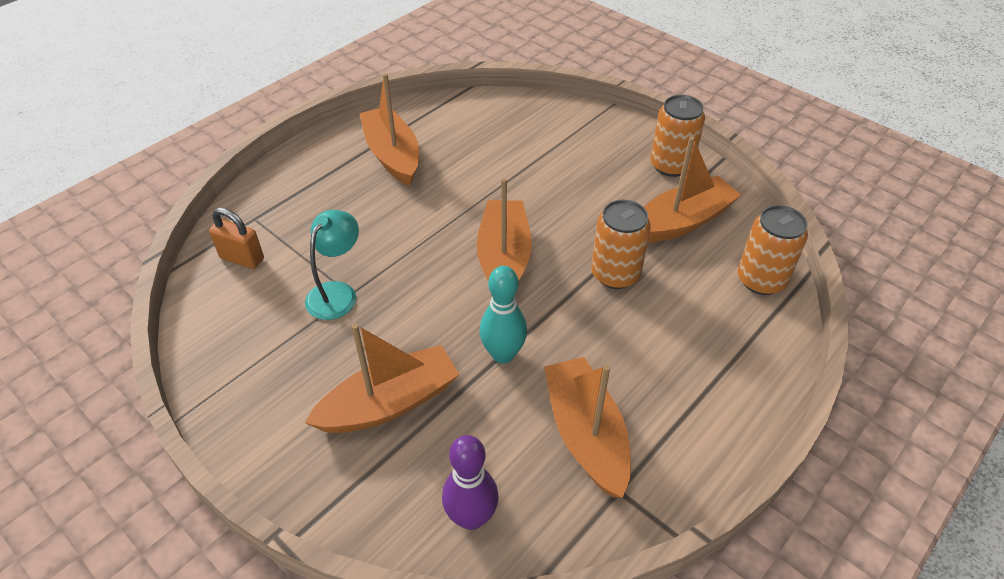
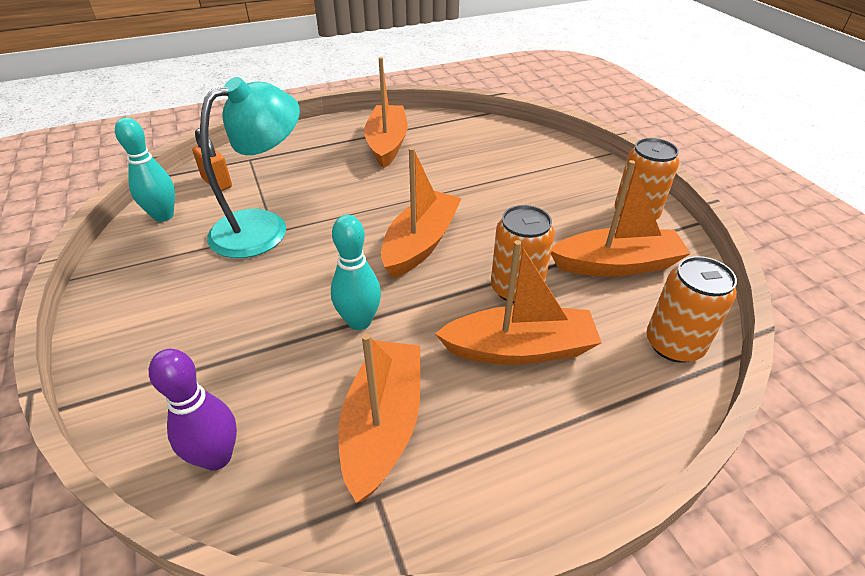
camera: 25 degrees right, 5 degrees down
(215, 316) = (163, 216): none -> turquoise bowling pin
(337, 292) = (264, 227): turquoise lamp -> turquoise lamp, size x1.64
(389, 403) = (232, 326): orange boat -> orange boat (519, 349)

